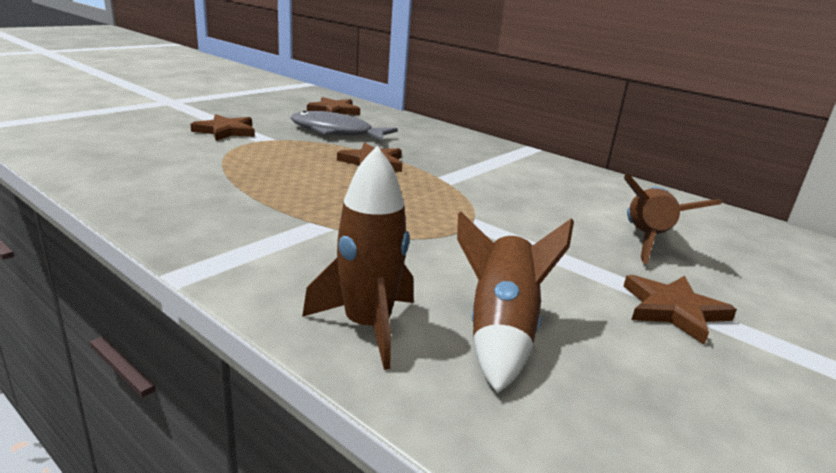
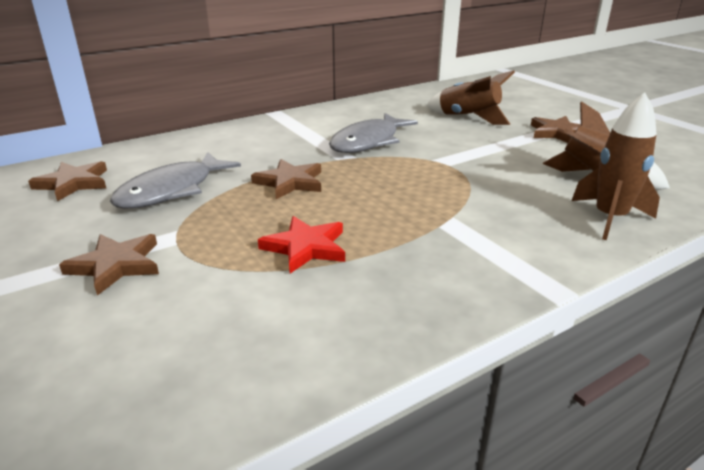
camera: 70 degrees left, 5 degrees up
(256, 174) = (306, 247): none -> red star
(495, 187) = (368, 142): none -> grey fish

